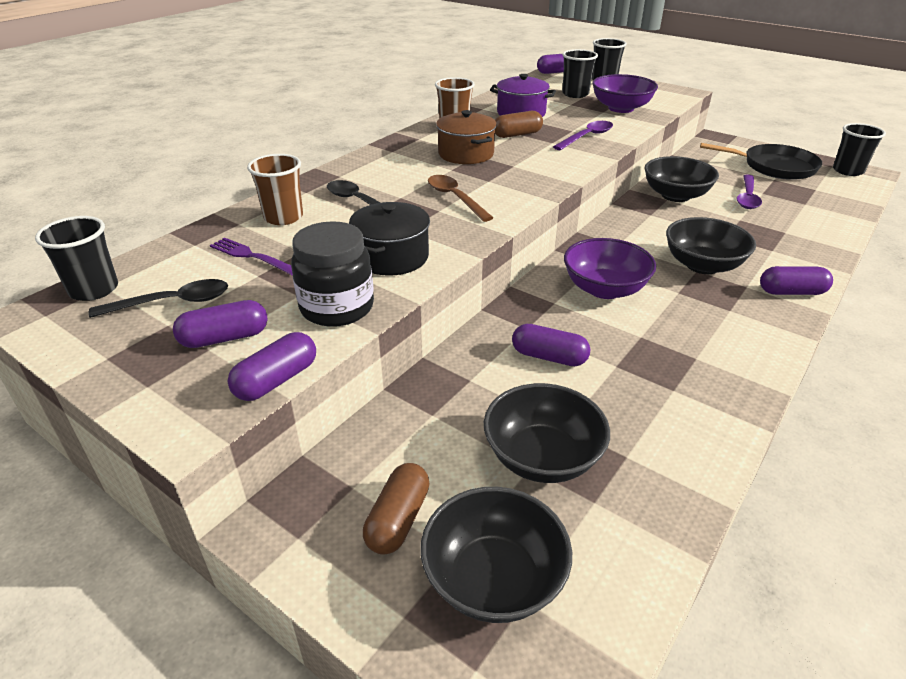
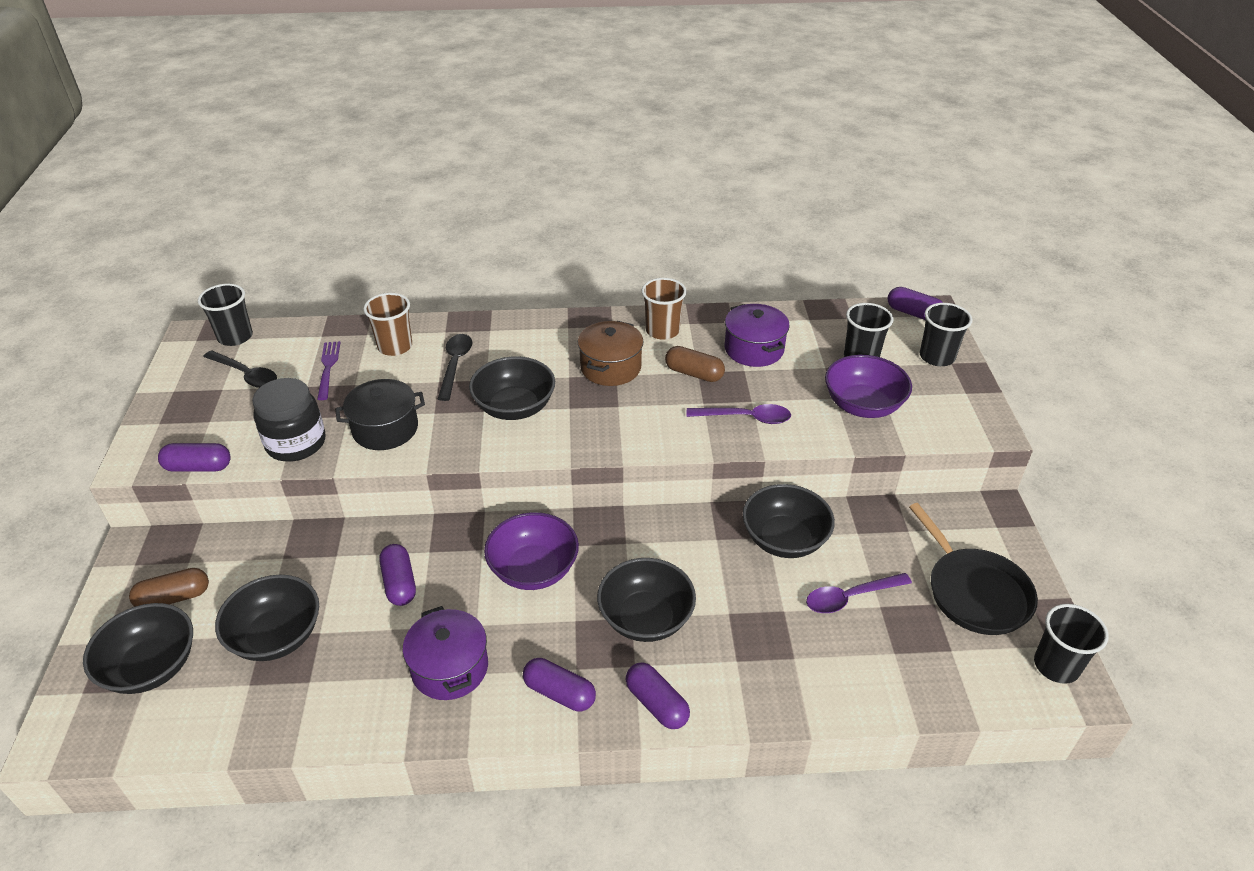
camera: 50 degrees right, 5 degrees up
(225, 338) = (225, 420): purple capsule -> purple capsule (559, 693)
(455, 198) = (514, 407): brown spoon -> black bowl
(679, 367) = (450, 668): none -> purple pot

